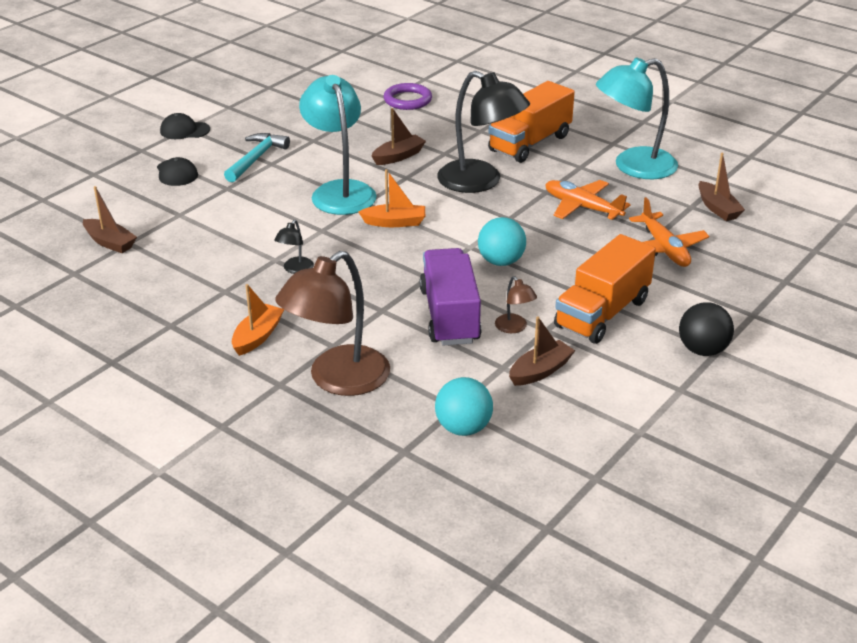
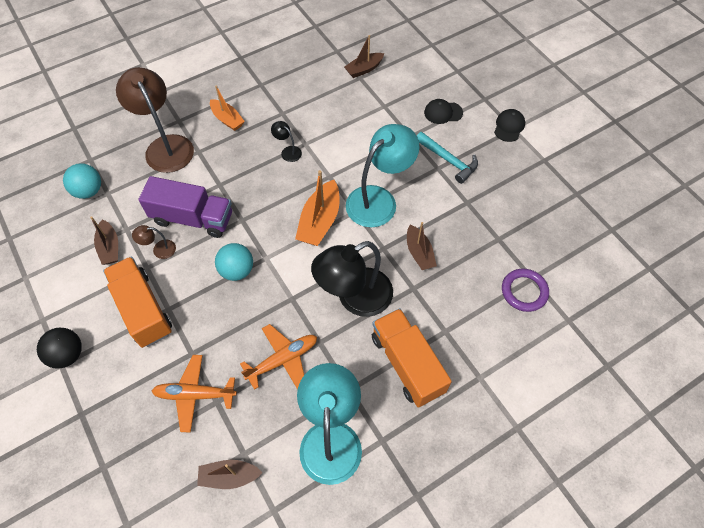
camera: 110 degrees right, 25 degrees up
(340, 191) = (379, 199): turquoise lamp -> turquoise lamp turned 45 degrees counterclockwise
(395, 222) = (320, 221): orange boat -> orange boat, size x1.53

